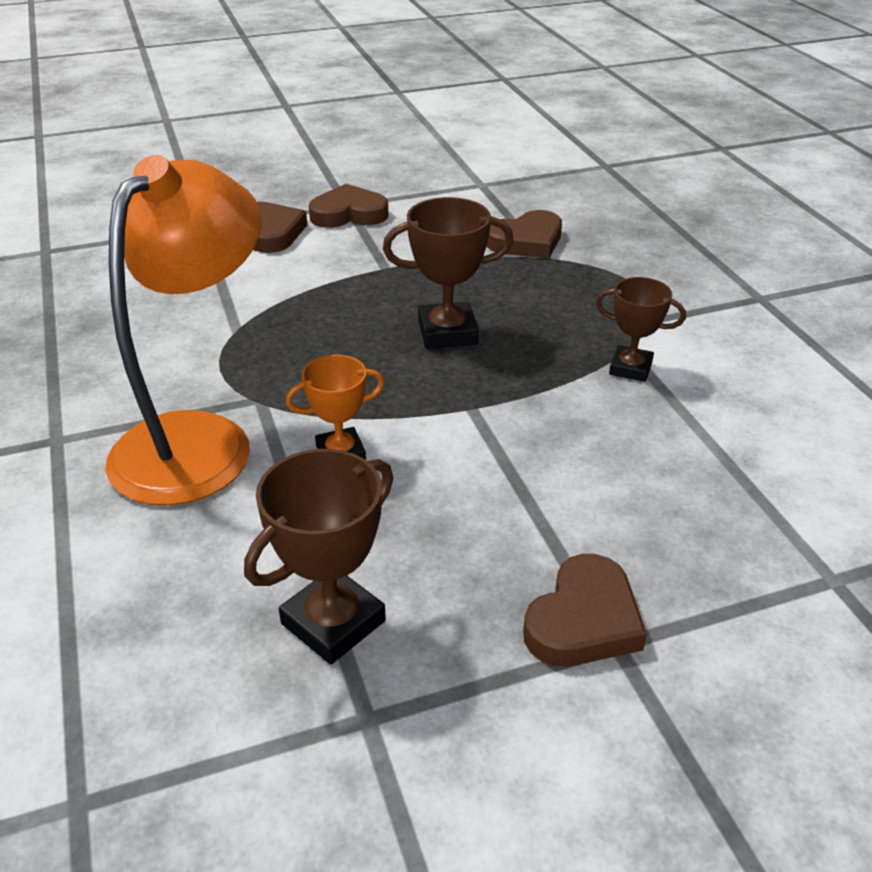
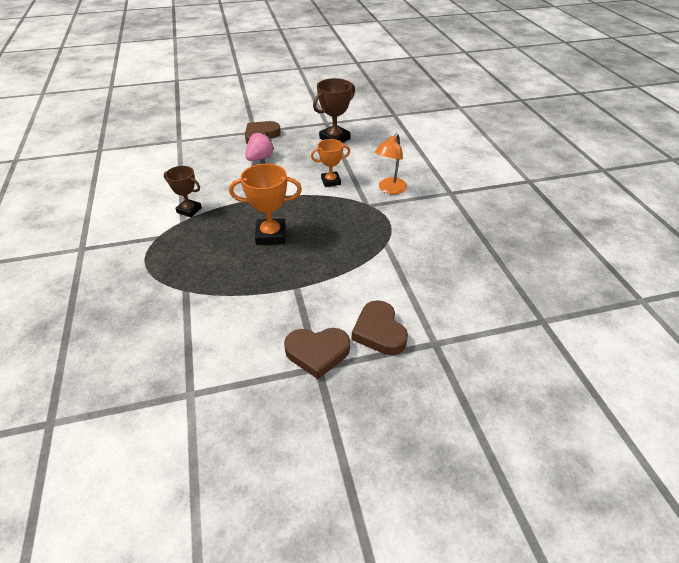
camera: 175 degrees left, 5 degrees up
(199, 439) = (389, 189): orange lamp -> orange lamp, size x0.50
(447, 332) = (271, 235): brown trophy -> orange trophy
(526, 241) = (190, 308): brown heart -> none
(545, 519) = (260, 158): none -> pink strawberry

